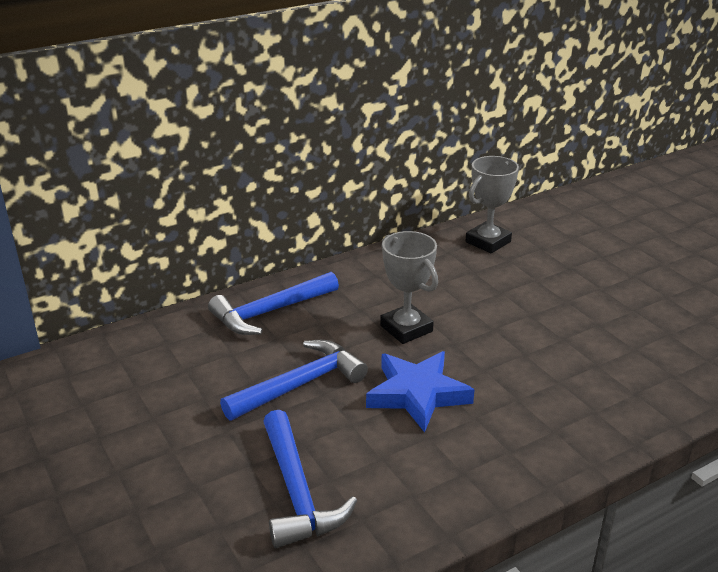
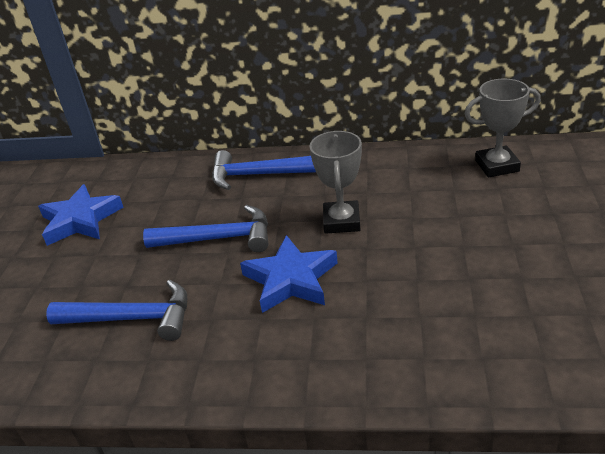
camera: 40 degrees right, 5 degrees up
(103, 423) = (80, 220): none -> blue star
(297, 491) = (132, 318): blue hammer -> blue hammer turned 105 degrees counterclockwise

